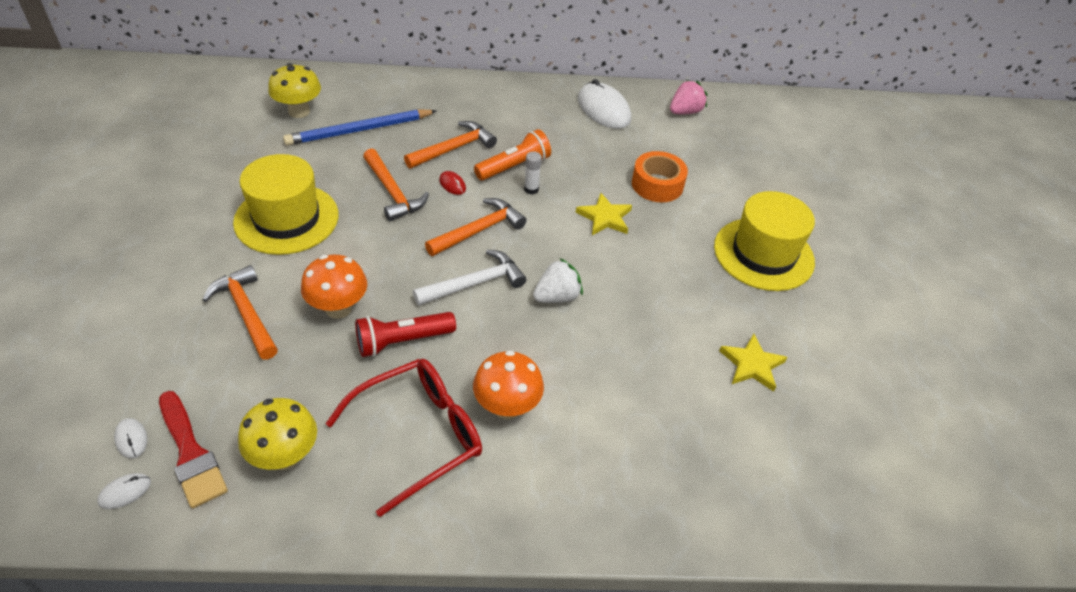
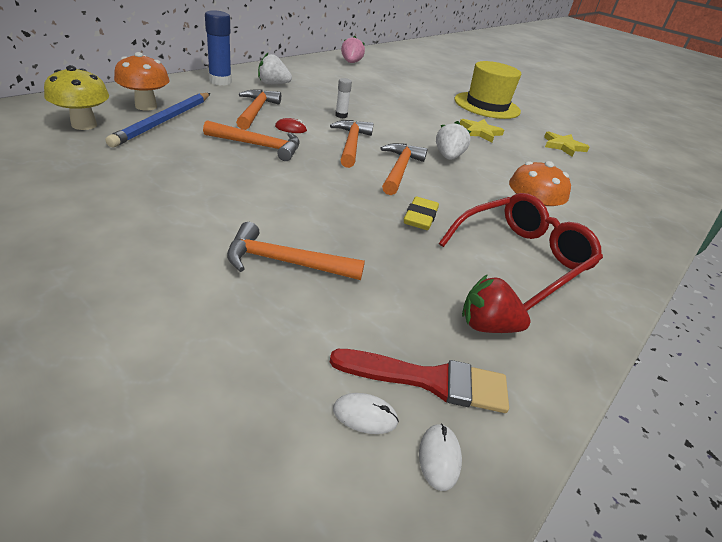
camera: 50 degrees left, 10 degrees down
(285, 456) = (487, 326): yellow mushroom -> red strawberry
(286, 218) = (203, 191): yellow hat -> none
(338, 308) = (348, 222): orange mushroom -> orange mushroom (146, 106)
(402, 341) = (420, 217): red flashlight -> yellow eraser
(419, 435) = (522, 257): red glasses -> red glasses turned 45 degrees clockwise
(474, 283) = (399, 170): white hammer -> orange hammer
(478, 95) = (220, 81): none -> blue glue stick
(514, 167) = (311, 109): orange flashlight -> none
(528, 116) = (273, 84): none -> white strawberry
(603, 109) = (309, 71): white mouse -> none
(605, 217) = (401, 115): yellow star -> yellow star (480, 132)
(657, 185) = (396, 94): orange tape -> none

